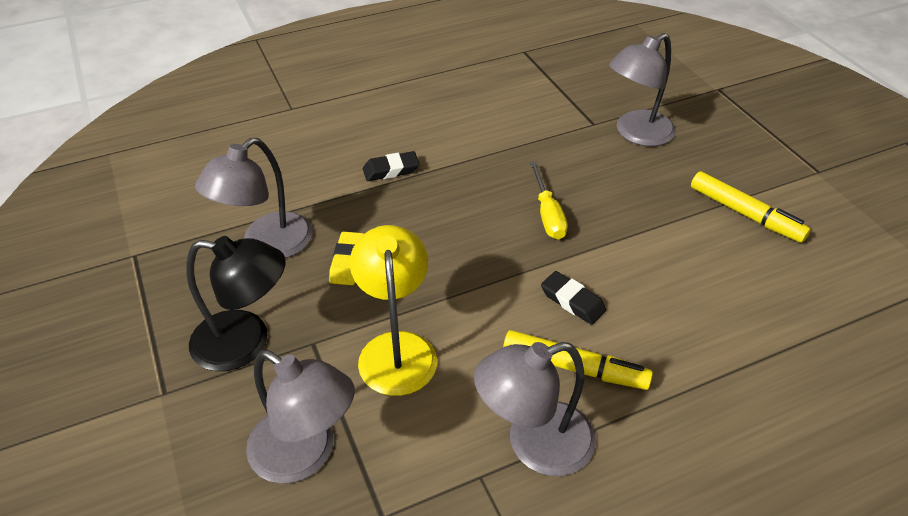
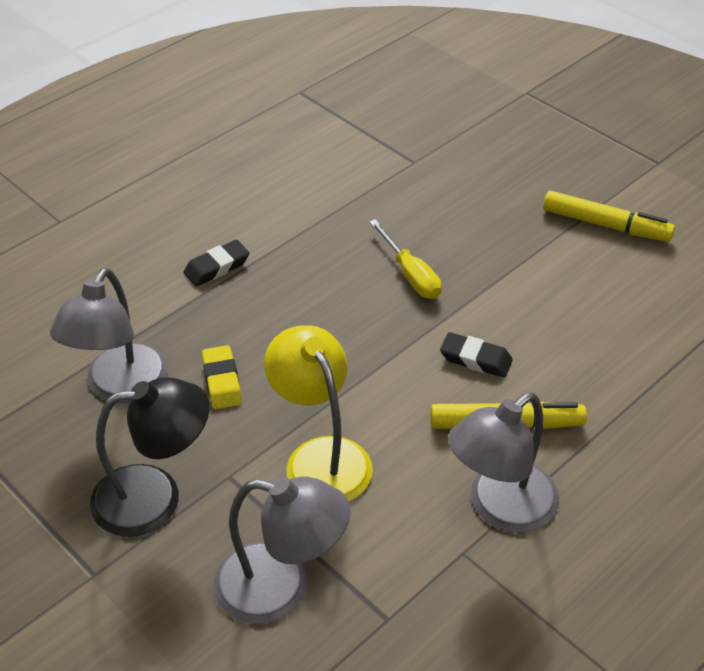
camera: 20 degrees left, 0 degrees up
(636, 134) = (463, 163): grey lamp -> none

